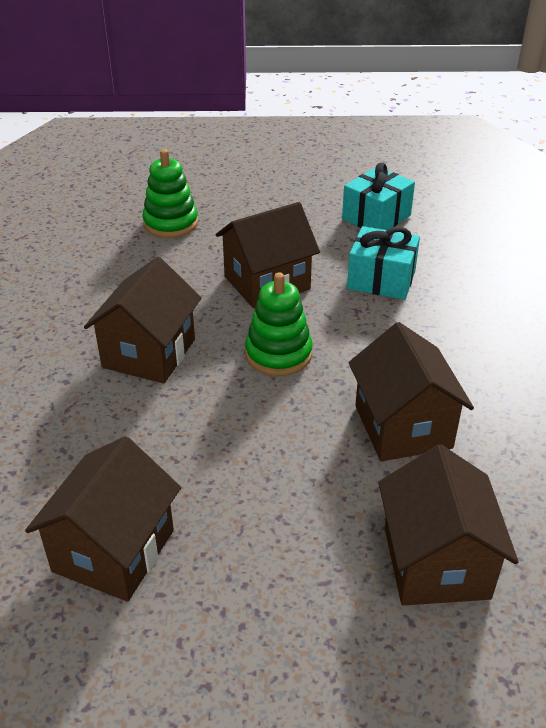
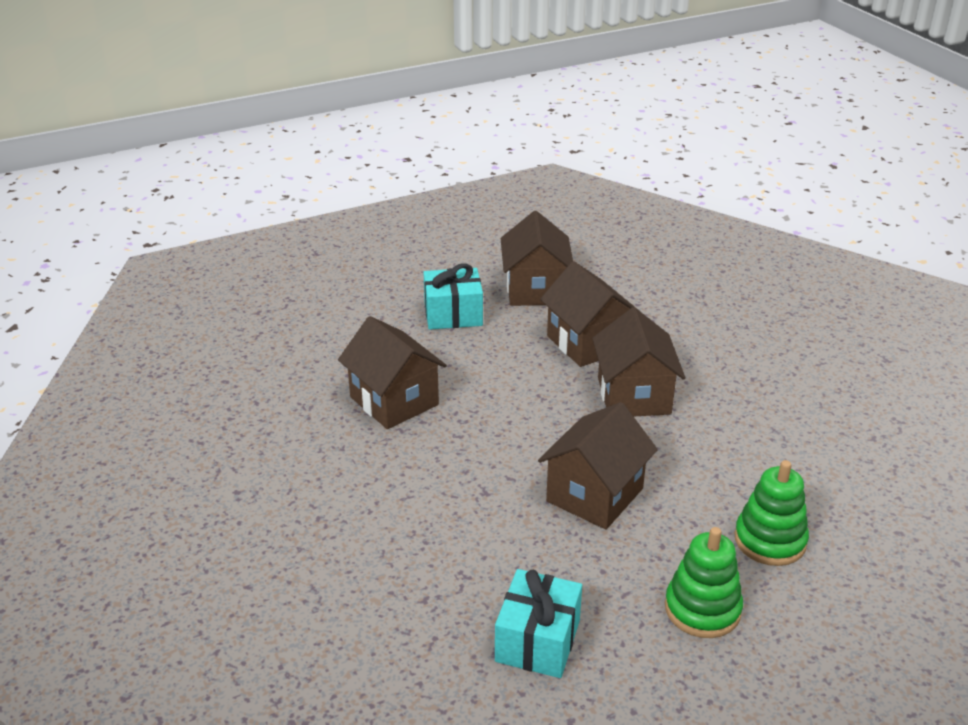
camera: 155 degrees right, 5 degrees down
(278, 354) = (528, 427): green stacking toy -> green stacking toy (702, 609)
(381, 280) = (479, 537): turquoise gift -> turquoise gift (453, 314)
(436, 562) = (342, 333): brown house -> brown house (587, 343)

